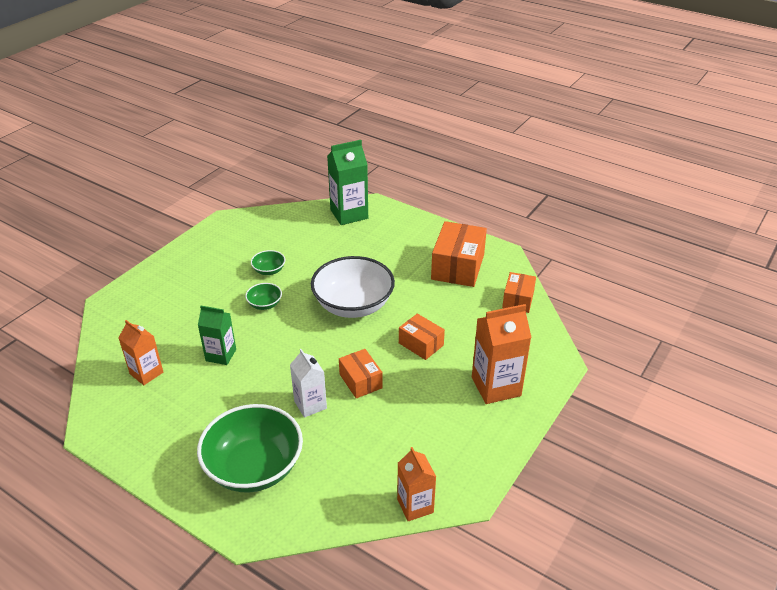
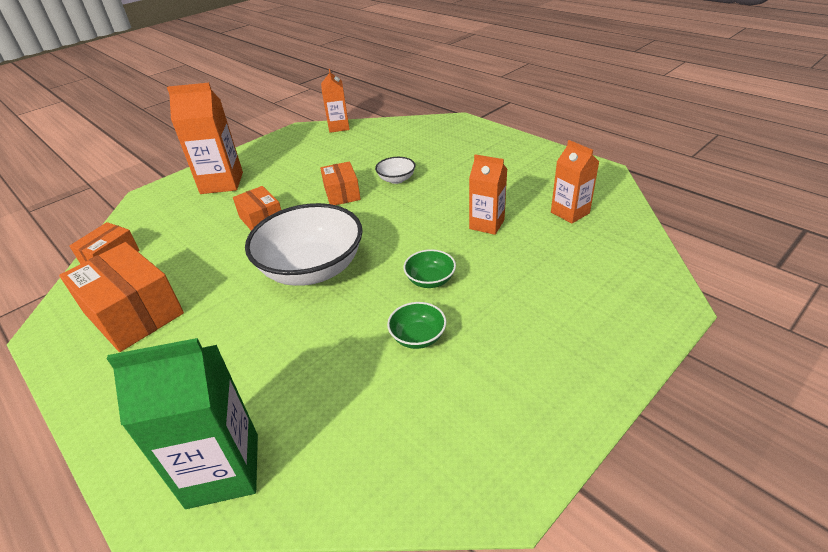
camera: 165 degrees left, 0 degrees up
(221, 355) = (486, 224): green carton -> orange carton
(254, 467) = (451, 146): green bowl -> none
(310, 405) = (396, 179): white carton -> white bowl
(458, 266) = (133, 313): orange box -> orange box turned 75 degrees counterclockwise

